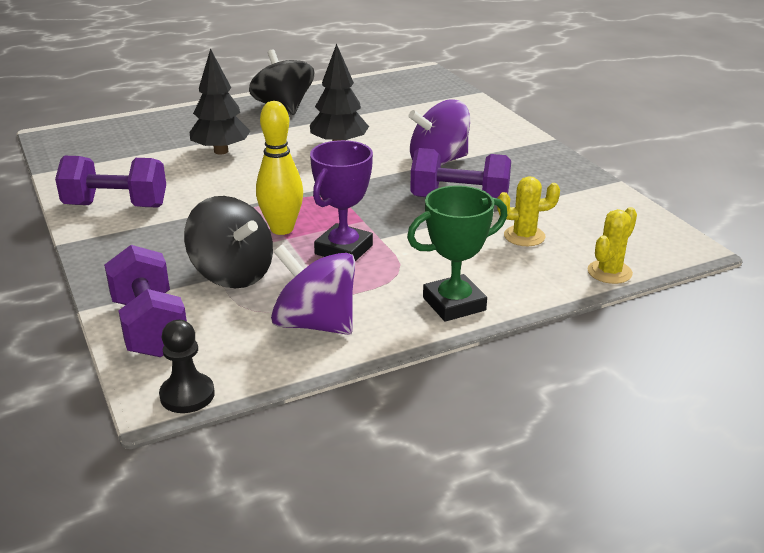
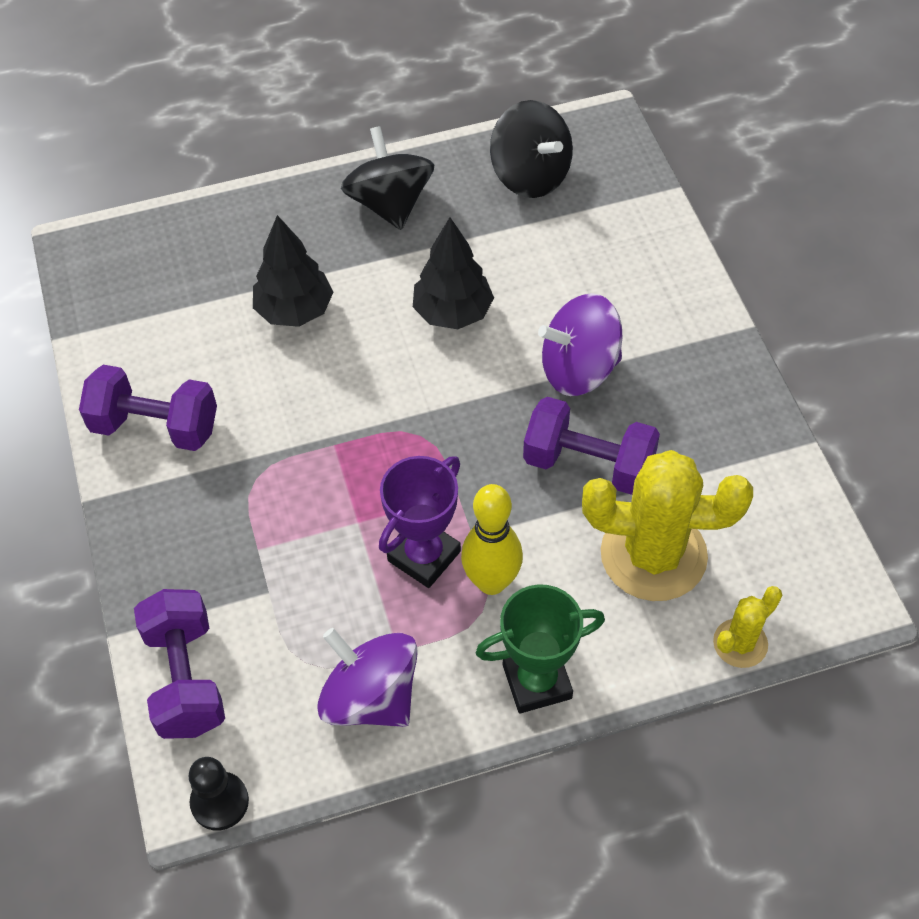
camera: 10 degrees right, 25 degrees up
(232, 274) = (286, 589): black spinning top -> black spinning top (530, 176)
(282, 229) = (354, 502): yellow bowling pin -> yellow bowling pin (491, 582)
(524, 236) = (653, 555): yellow cactus -> yellow cactus, size x2.03

